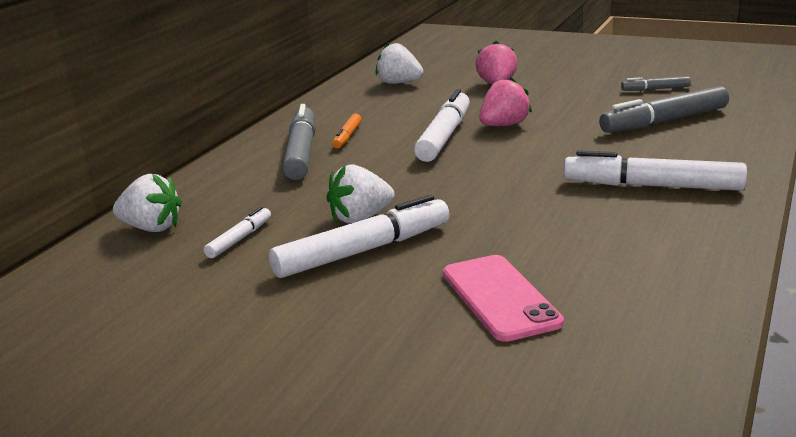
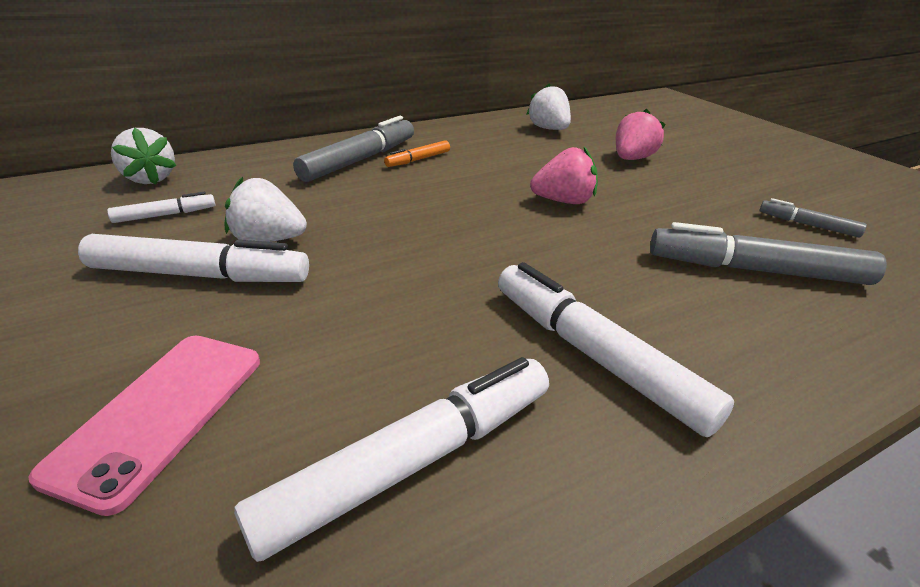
camera: 35 degrees right, 10 degrees up
(444, 136) = (491, 190): white marker -> white marker (412, 461)

